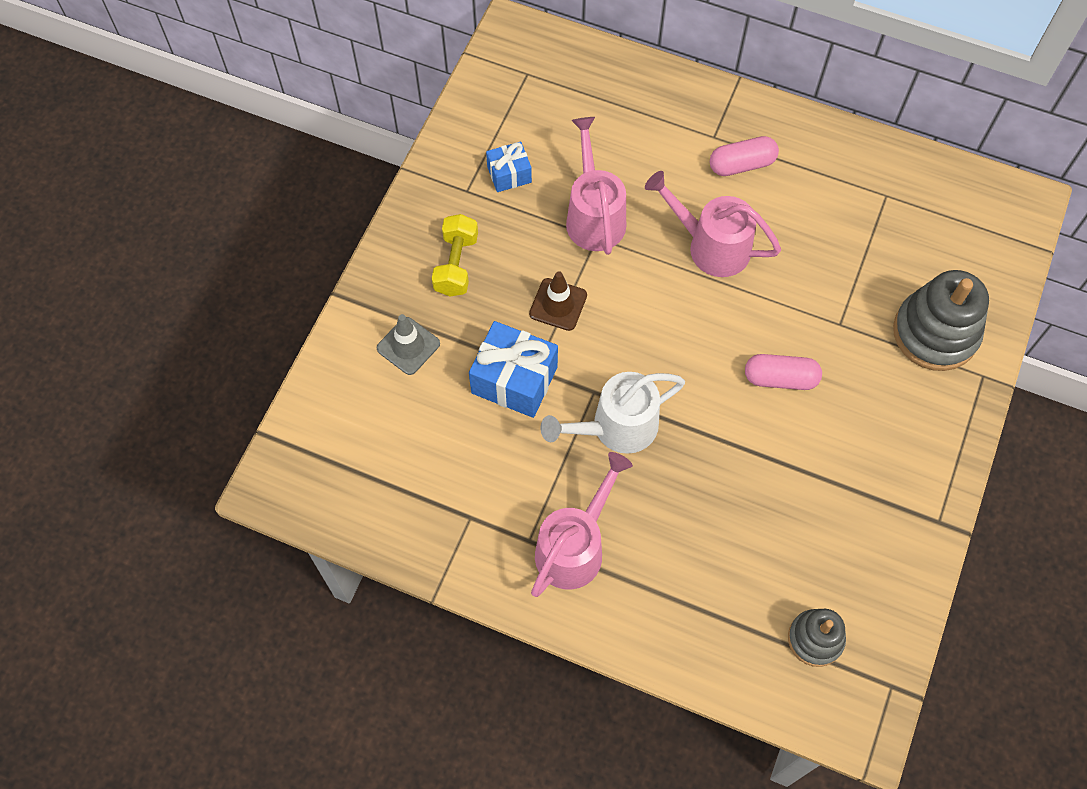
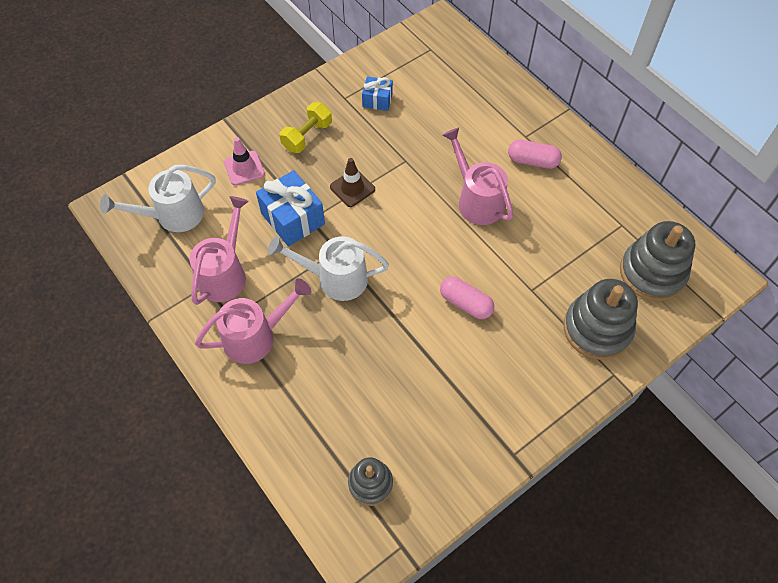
camera: 30 degrees right, 5 degrees down
(364, 454) = (172, 216): none -> white watering can
(408, 346) = (244, 168): grey traffic cone -> pink traffic cone
(593, 215) = (413, 147): pink watering can -> pink watering can (225, 273)
(951, 236) = (652, 273): none -> grey stacking toy

